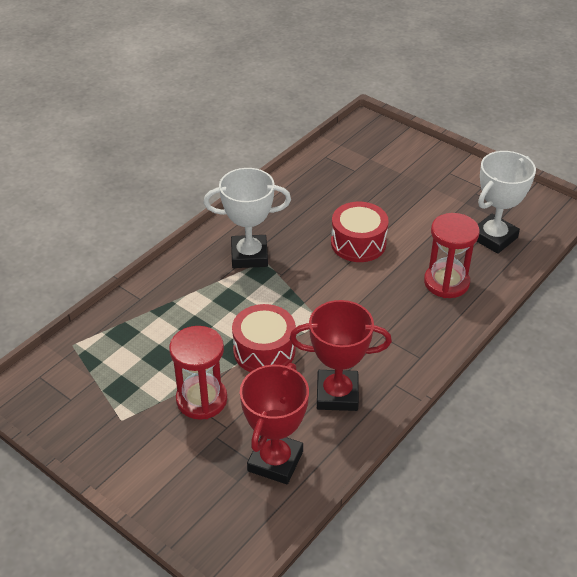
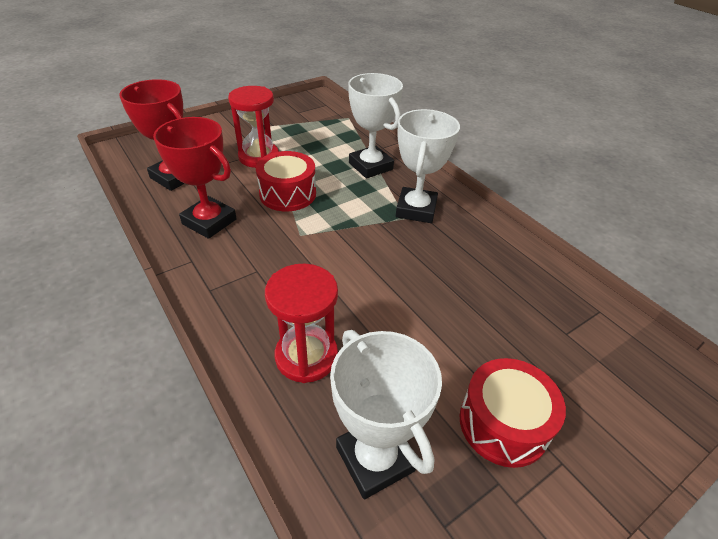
camera: 105 degrees right, 0 degrees up
(185, 300) = (370, 166): none -> white trophy
(337, 394) = (209, 222): red trophy -> red trophy turned 75 degrees counterclockwise
(358, 243) = (410, 293): red drum -> red drum (503, 423)

